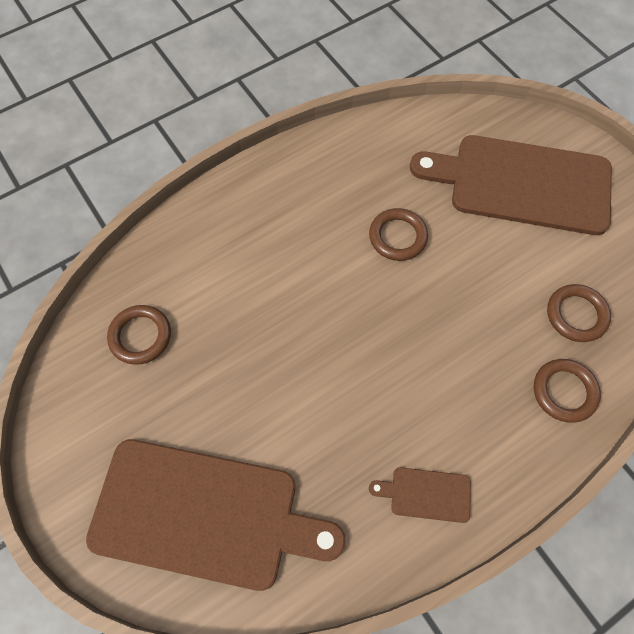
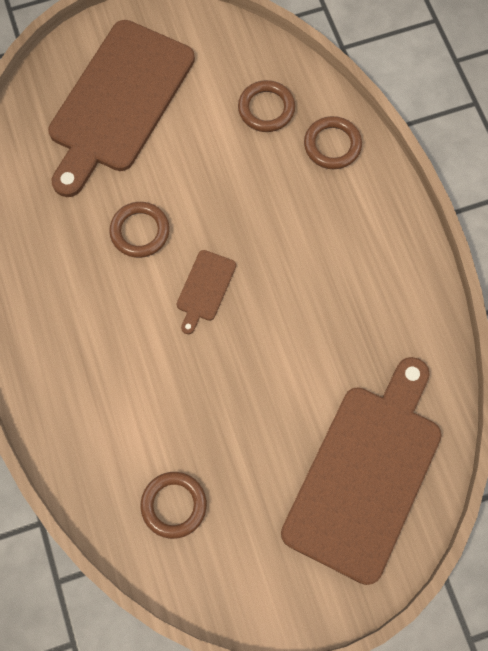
camera: 75 degrees left, 5 degrees up
(426, 494) = (391, 283): brown cutting board -> brown cutting board (205, 288)

